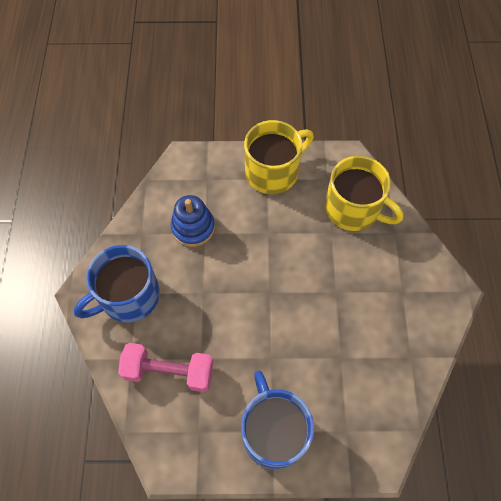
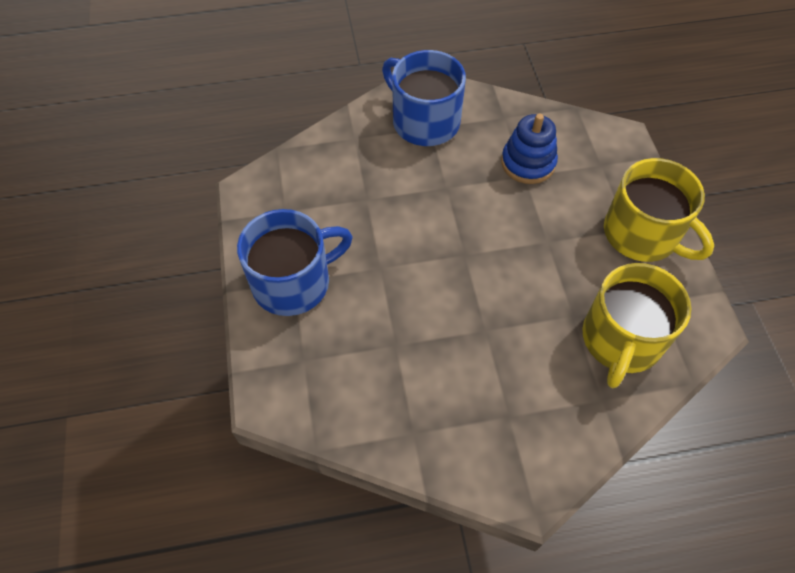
camera: 80 degrees right, 5 degrees down
(169, 371) = (346, 173): pink dumbbell -> none

